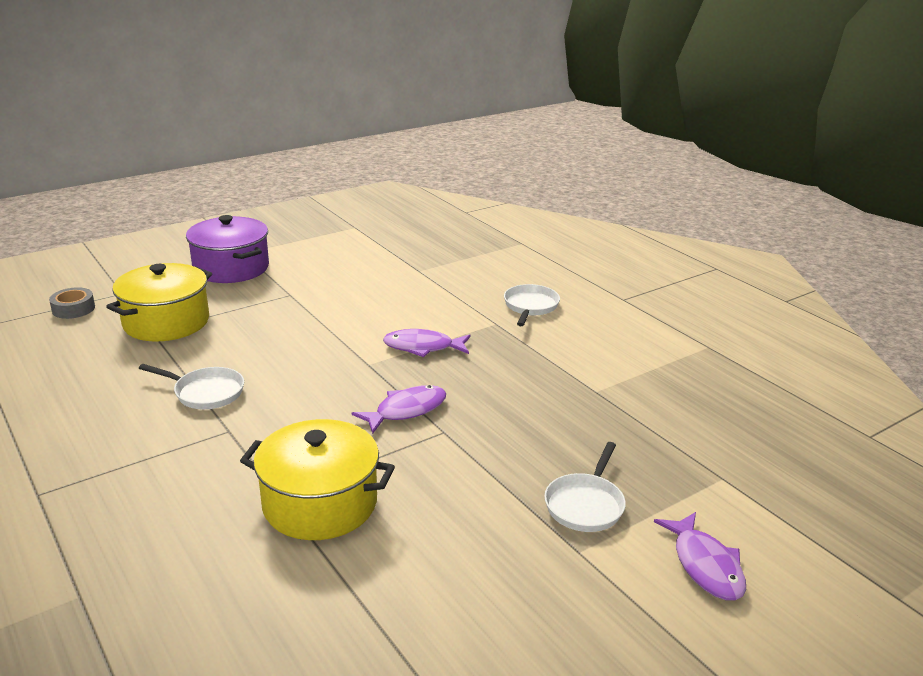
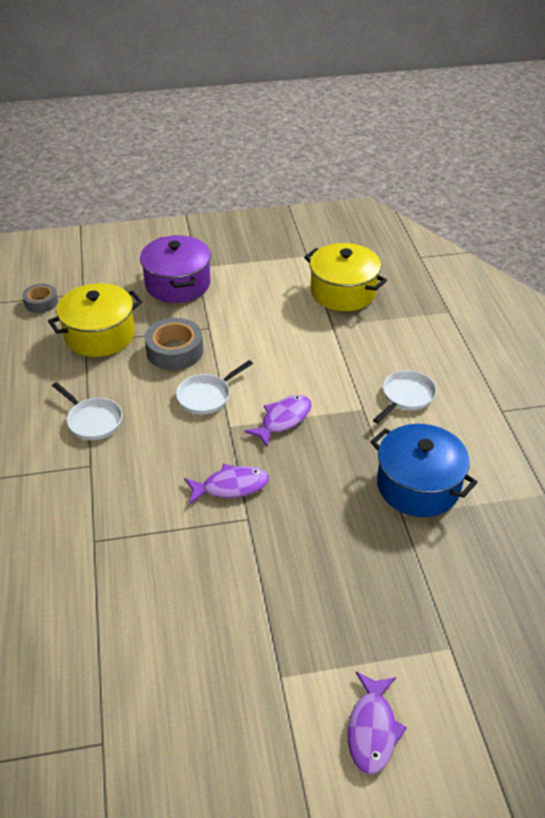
camera: 25 degrees right, 15 degrees up
(264, 318) = (175, 351): none -> grey tape
(320, 503) = (118, 559): yellow pot -> yellow pot (343, 292)
(422, 347) = (283, 420): purple fish -> purple fish turned 105 degrees clockwise
(585, 504) = (314, 633): white pan -> white pan (206, 396)
(593, 366) = (418, 486): none -> blue pot

